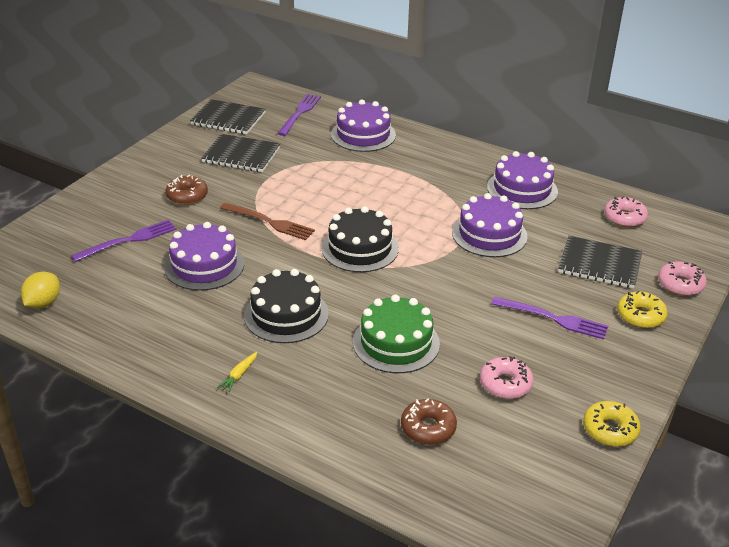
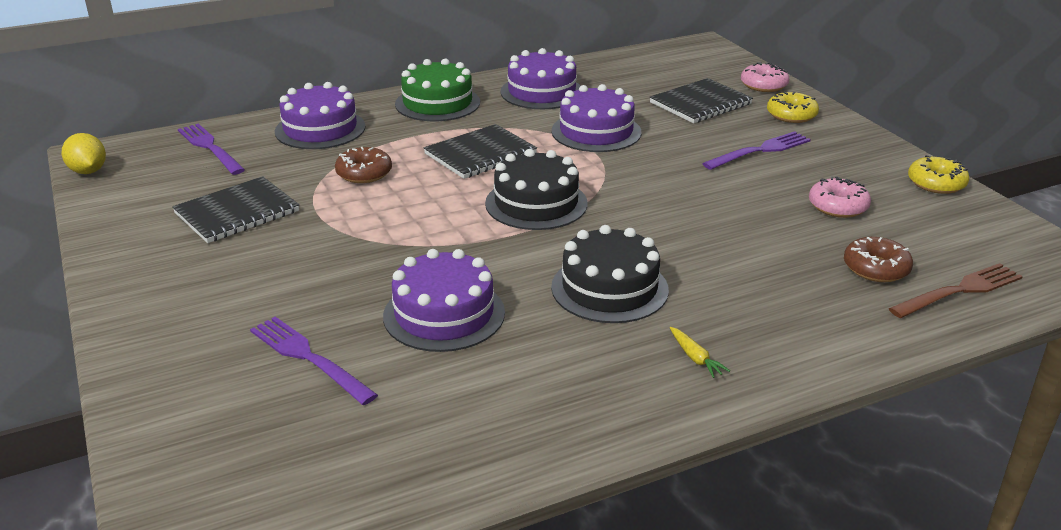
camera: 55 degrees left, 5 degrees down
(43, 303) = (366, 486): yellow lemon -> yellow lemon (88, 171)
(129, 240) = (308, 358): purple fork -> purple fork turned 45 degrees counterclockwise
(187, 196) = (269, 279): brown donut -> brown donut (364, 173)
(228, 119) = (137, 195): black notebook -> black notebook (480, 154)
(270, 222) = (412, 240): brown fork -> brown fork (960, 290)
(396, 343) = (724, 239): green cake -> green cake (437, 103)
(624, 218) = (644, 69): pink donut -> none

